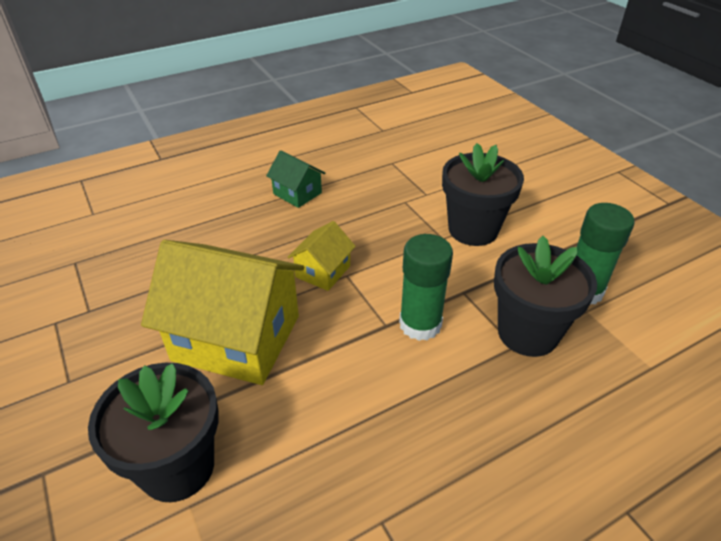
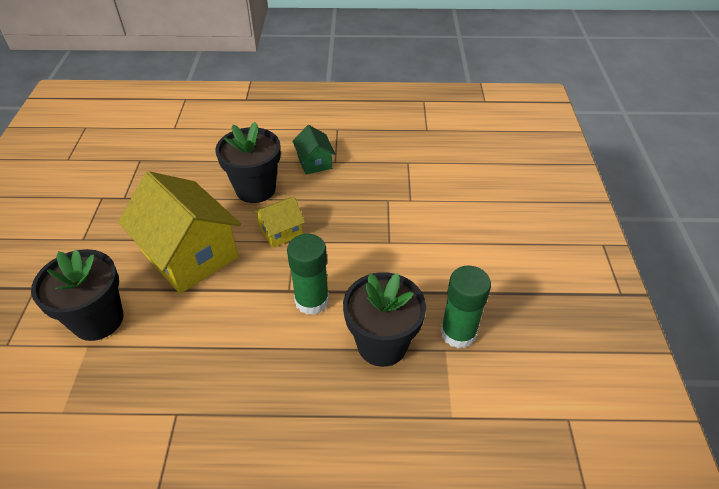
camera: 30 degrees right, 5 degrees up
(473, 230) = (419, 245): black flower pot -> black flower pot (255, 189)

